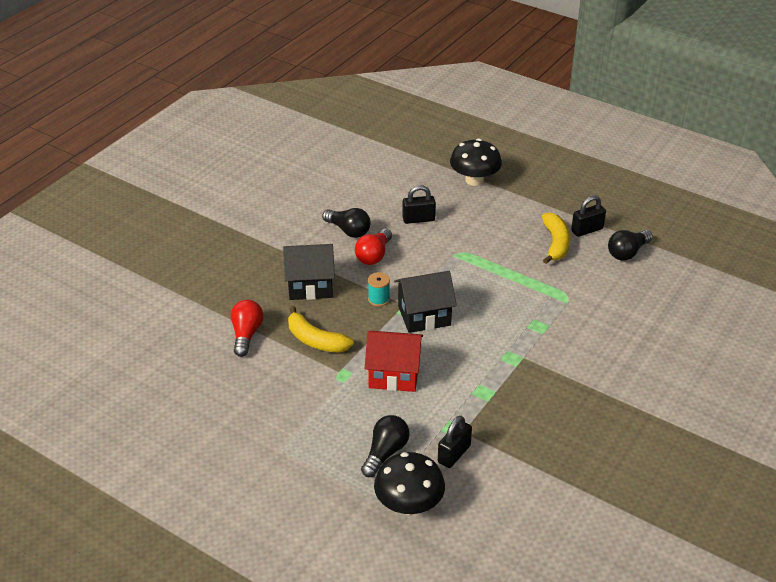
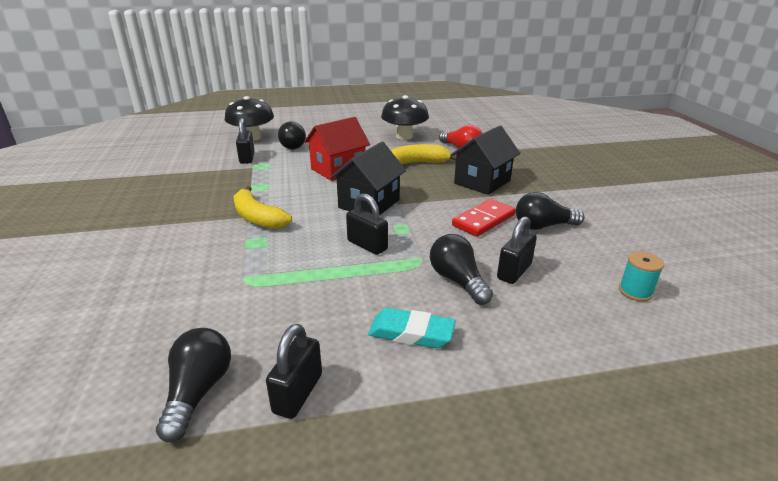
camera: 135 degrees right, 10 degrees down
(374, 255) = (484, 220): red light bulb -> red domino
(379, 299) = (421, 197): turquoise spool -> turquoise spool (635, 291)
(455, 232) = (457, 281): none -> black light bulb
(472, 281) = (367, 245): none -> black padlock
(474, 180) = (560, 370): black mushroom -> black mushroom (404, 136)
(513, 224) = (411, 333): none -> turquoise eraser
(555, 243) = (324, 339): yellow banana -> yellow banana (258, 218)

